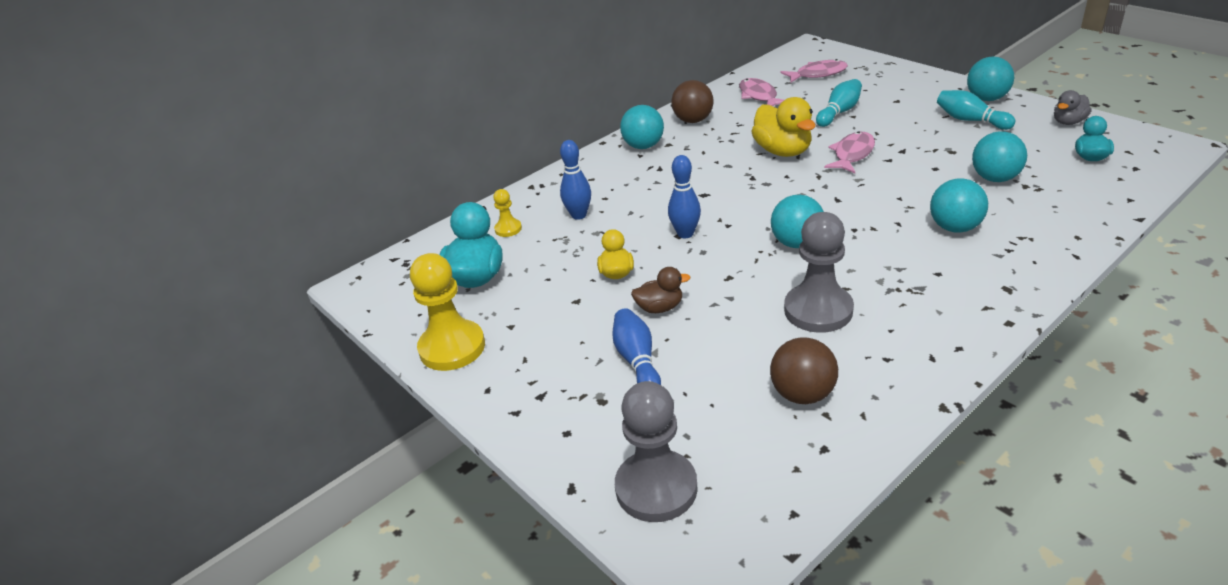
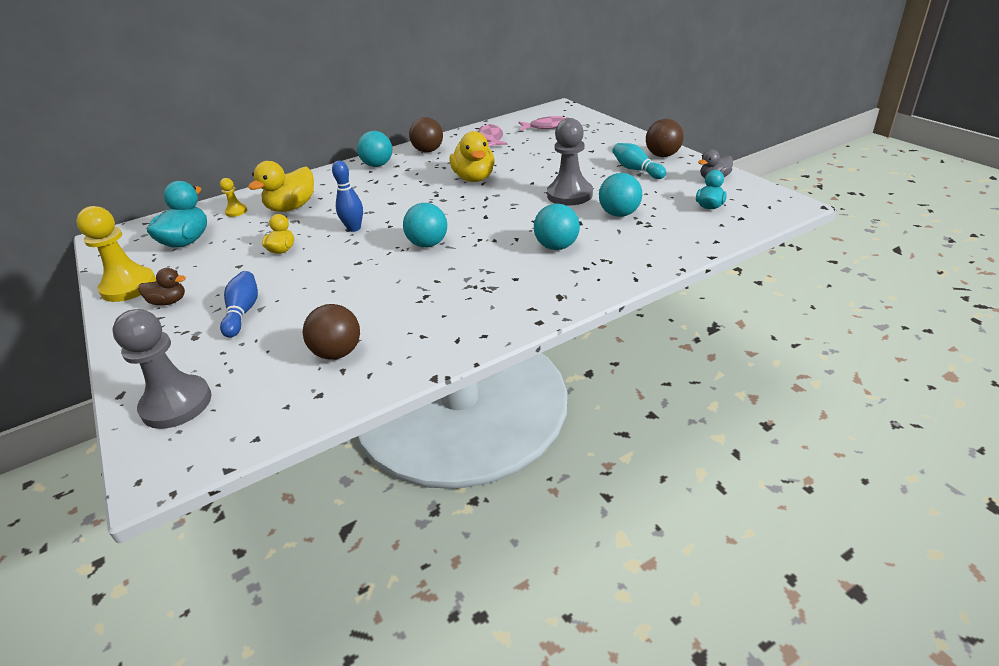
camera: 10 degrees right, 0 degrees up
(579, 215) = (292, 207): blue bowling pin -> yellow duck
(660, 308) = (291, 278): brown duck -> brown duck (169, 302)
(818, 310) = (402, 294): grey pawn -> grey pawn (569, 195)
(839, 112) = (540, 155): turquoise bowling pin -> none
(852, 154) = (524, 185): pink fish -> none
(986, 99) = (663, 155): turquoise ball -> brown ball

